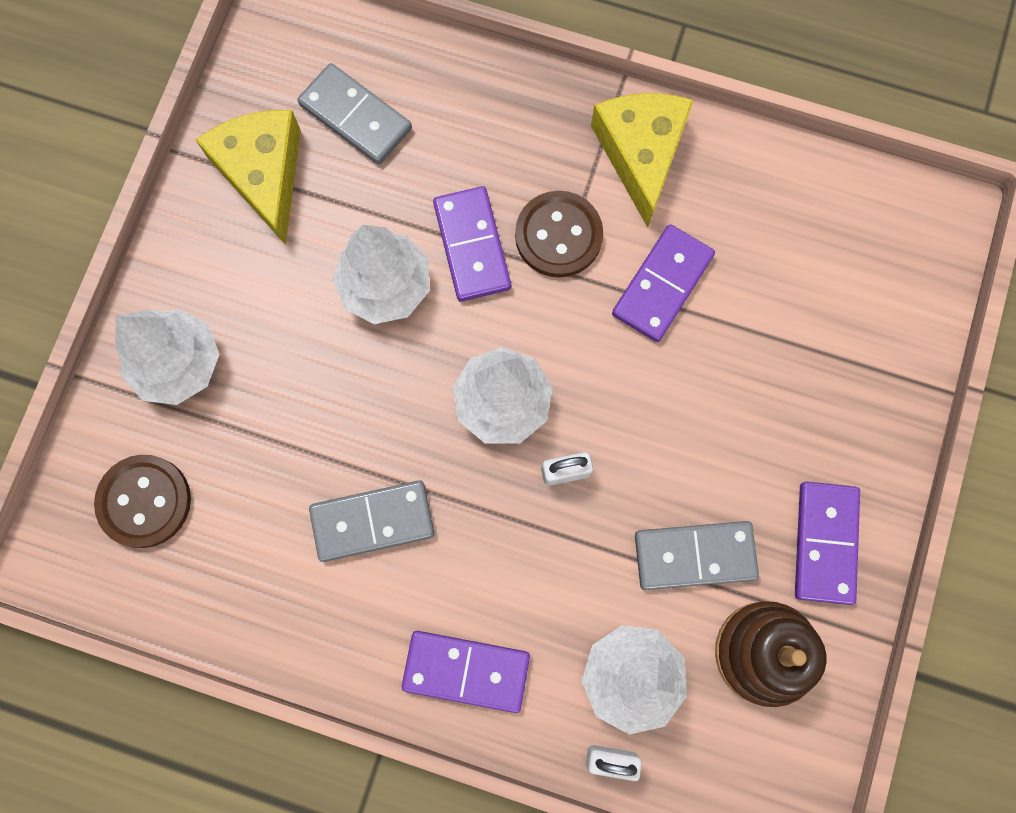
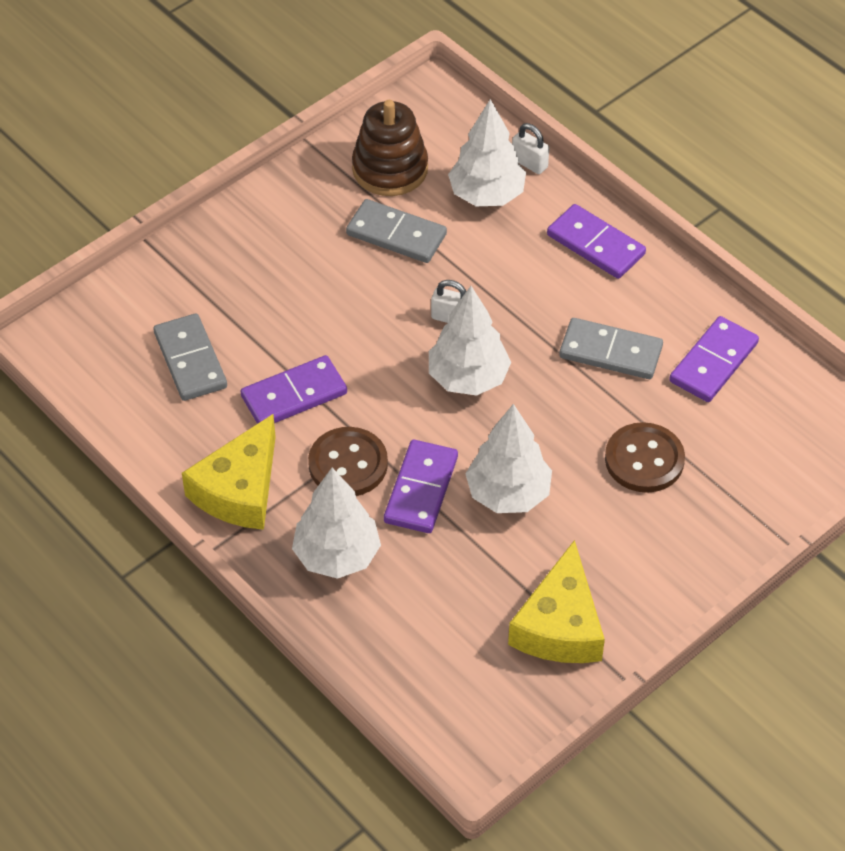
camera: 150 degrees left, 25 degrees down
(144, 501) = (777, 440): brown button -> brown button (644, 460)
(179, 364) = (705, 517): white tree -> white tree (337, 556)
(355, 117) = (454, 632): grey domino -> grey domino (190, 360)
(825, 543) = (303, 202): purple domino -> purple domino (713, 362)

